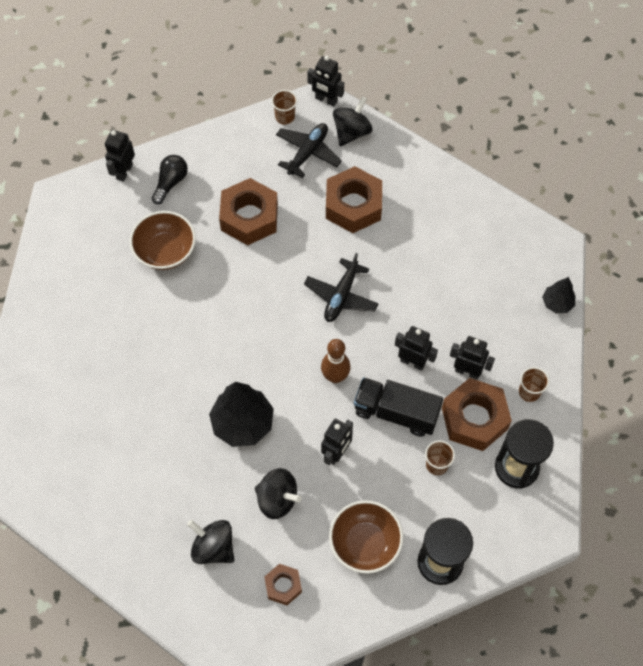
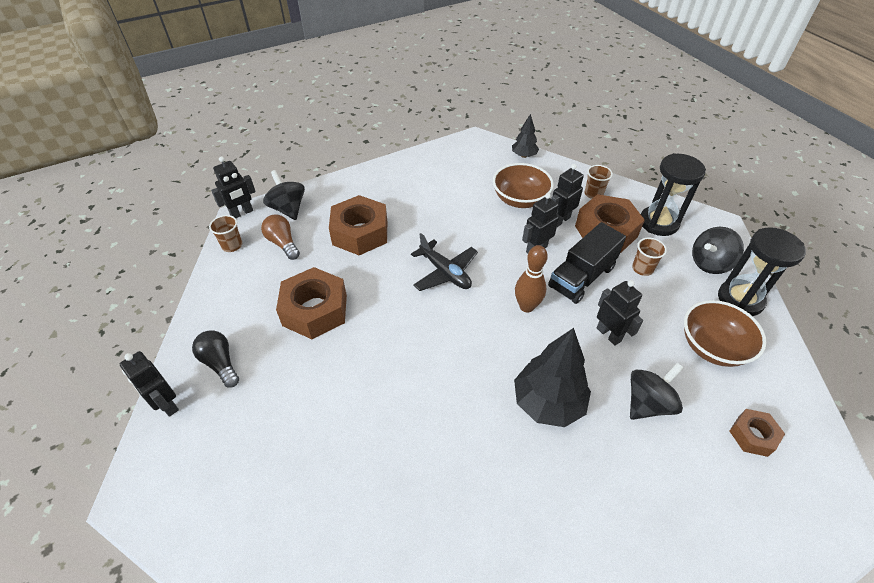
camera: 65 degrees left, 15 degrees down
(165, 251) = (299, 400): brown bowl -> brown bowl (520, 199)
(213, 547) = (695, 491): black spinning top -> black spinning top (709, 263)
(308, 153) = (283, 243): black plane -> brown light bulb

